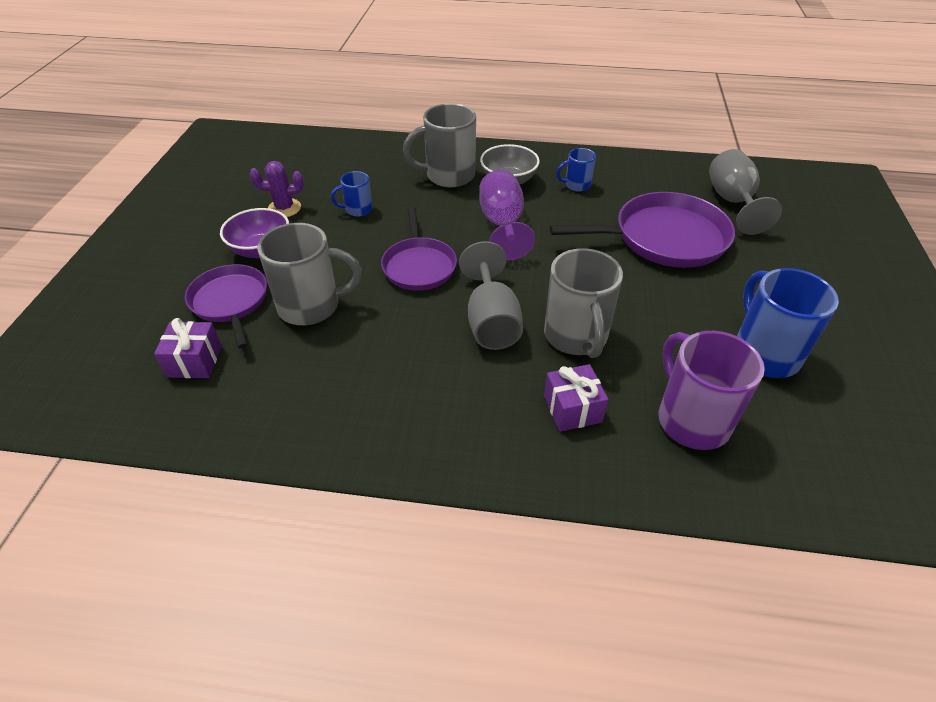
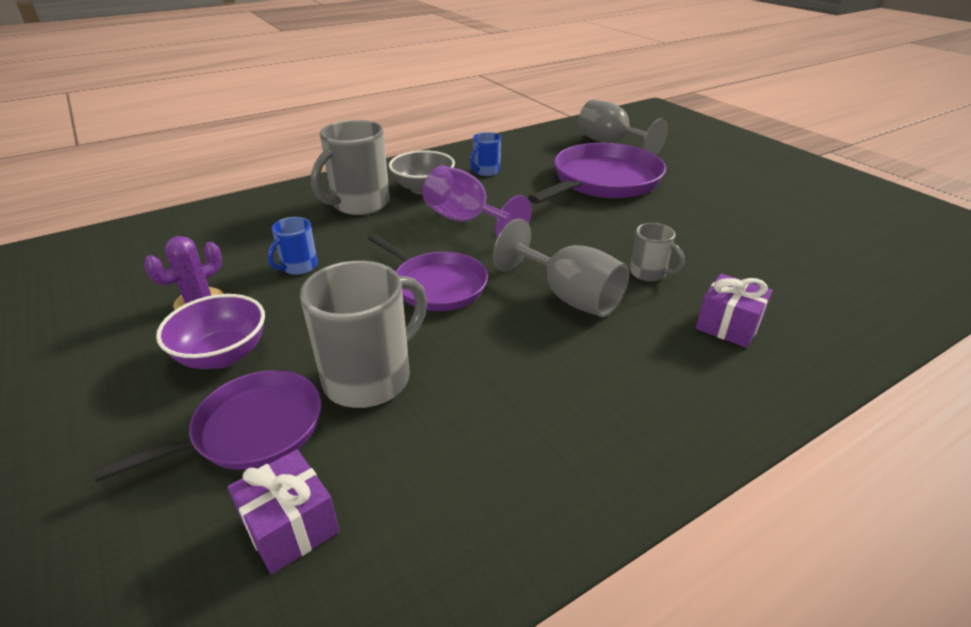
camera: 40 degrees left, 10 degrees down
(230, 302) = (252, 429): purple pan -> purple pan turned 120 degrees clockwise
(576, 337) = (649, 273): grey mug -> grey mug, size x0.52
(691, 419) = (803, 285): purple mug -> none
(764, 353) = (771, 222): blue mug -> none

